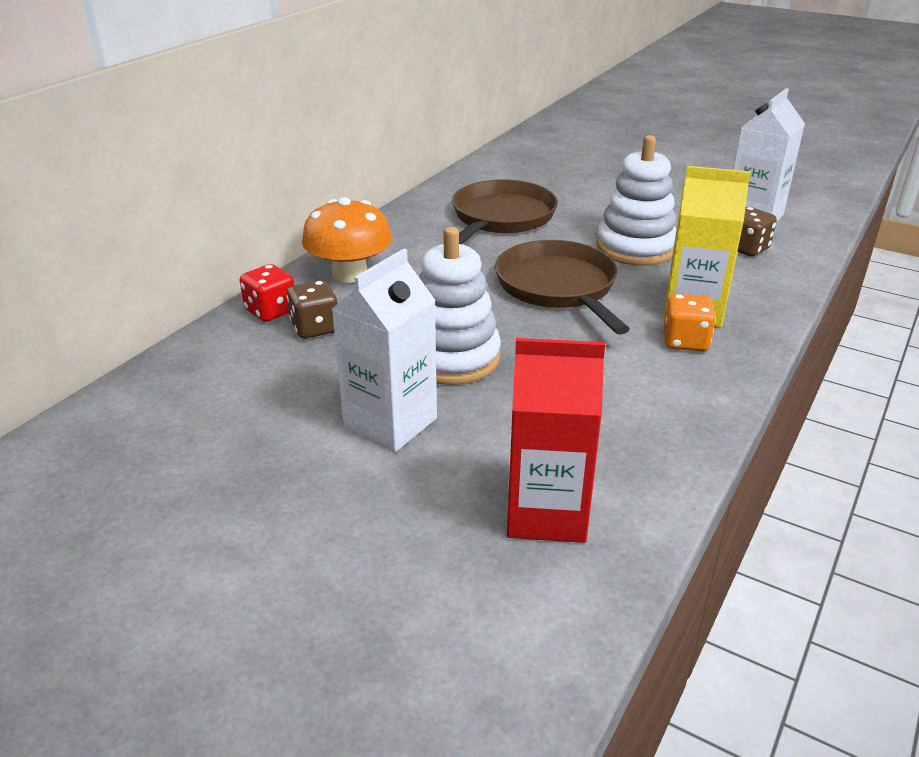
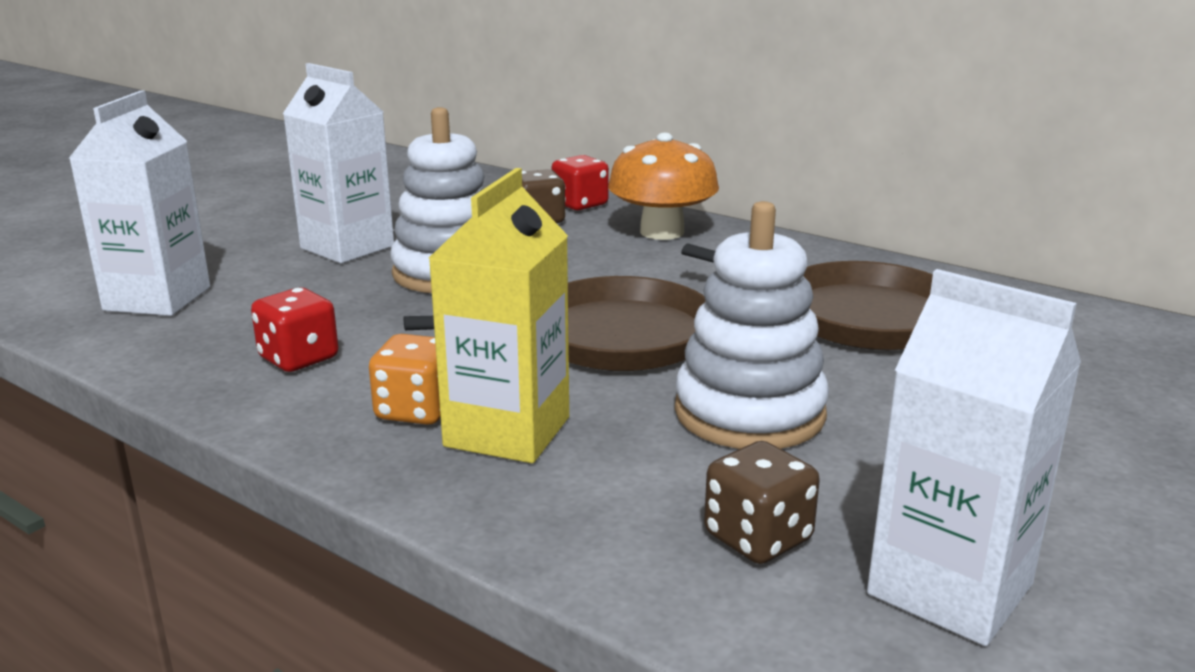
camera: 95 degrees right, 10 degrees down
(546, 513) = (157, 299): red carton -> white carton
(636, 400) = (299, 358): none -> red dice

